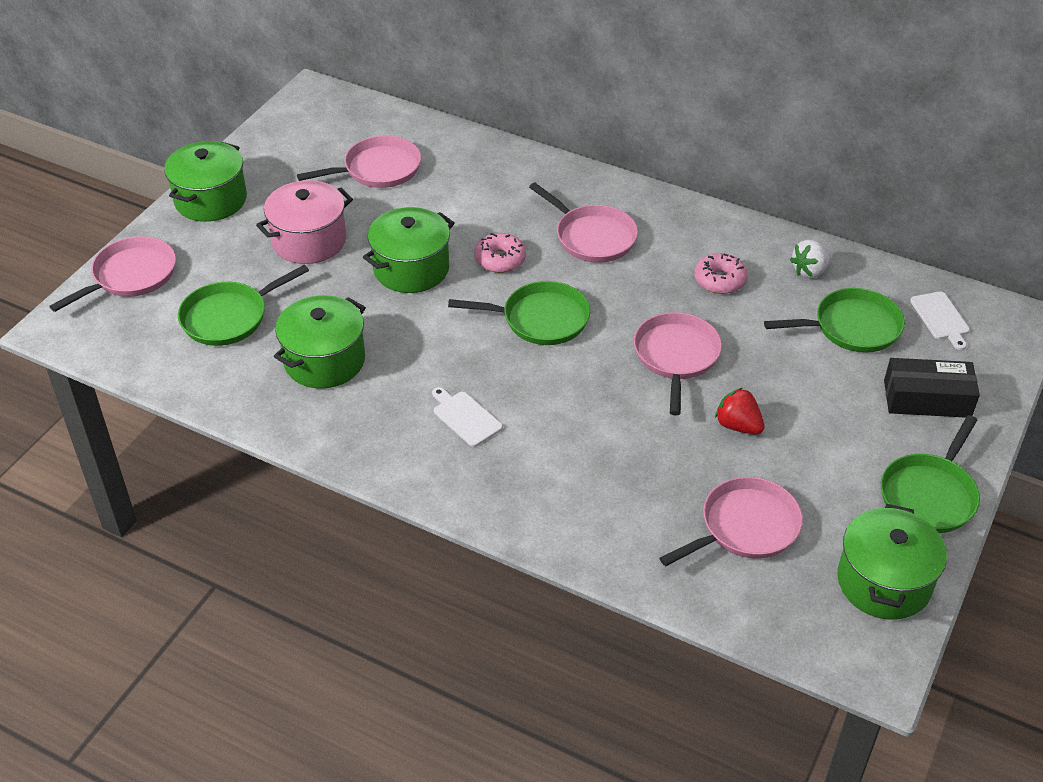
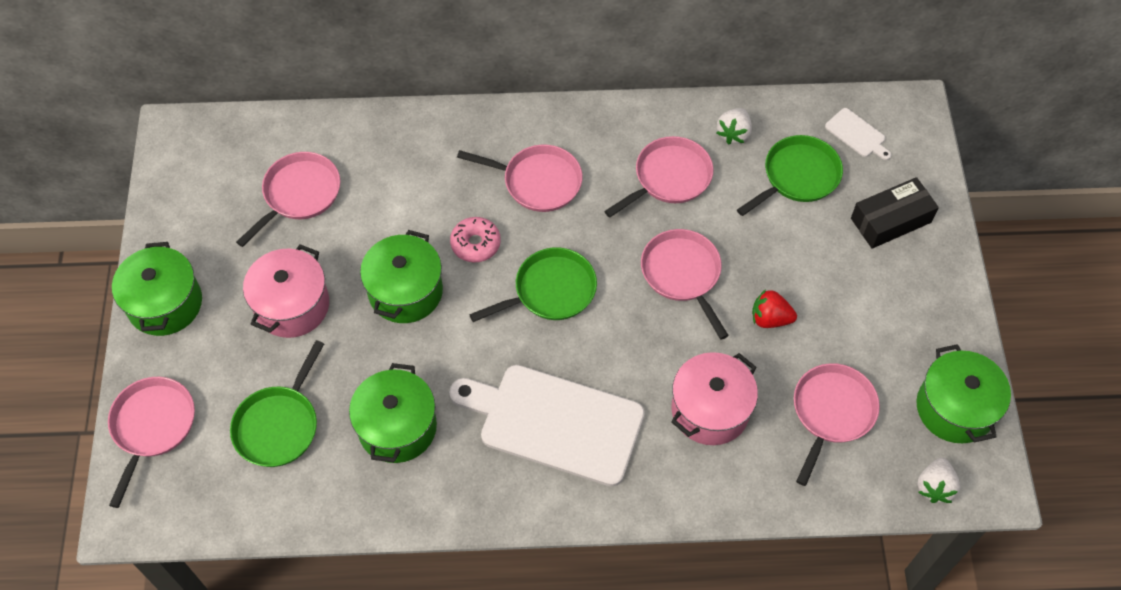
camera: 30 degrees left, 15 degrees up
(465, 417) = (554, 423): white cutting board -> white cutting board, size x2.41
(621, 471) = (710, 410): none -> pink pot
(719, 280) = (669, 178): pink donut -> pink pan
(811, 639) = (934, 487): none -> white strawberry
(929, 495) = (942, 311): green pan -> none

